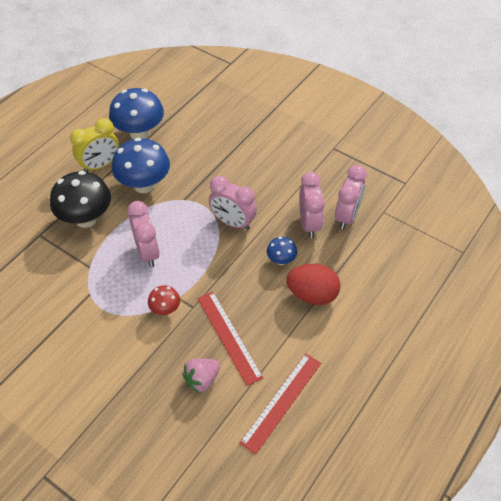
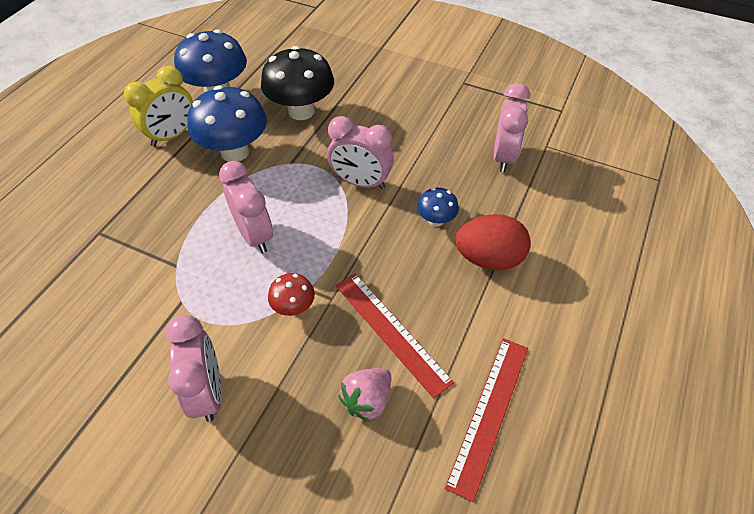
camera: 10 degrees left, 0 degrees up
(86, 218) = (162, 203): black mushroom -> black mushroom (301, 111)
(309, 224) = (459, 171): pink clock -> pink clock (208, 392)

